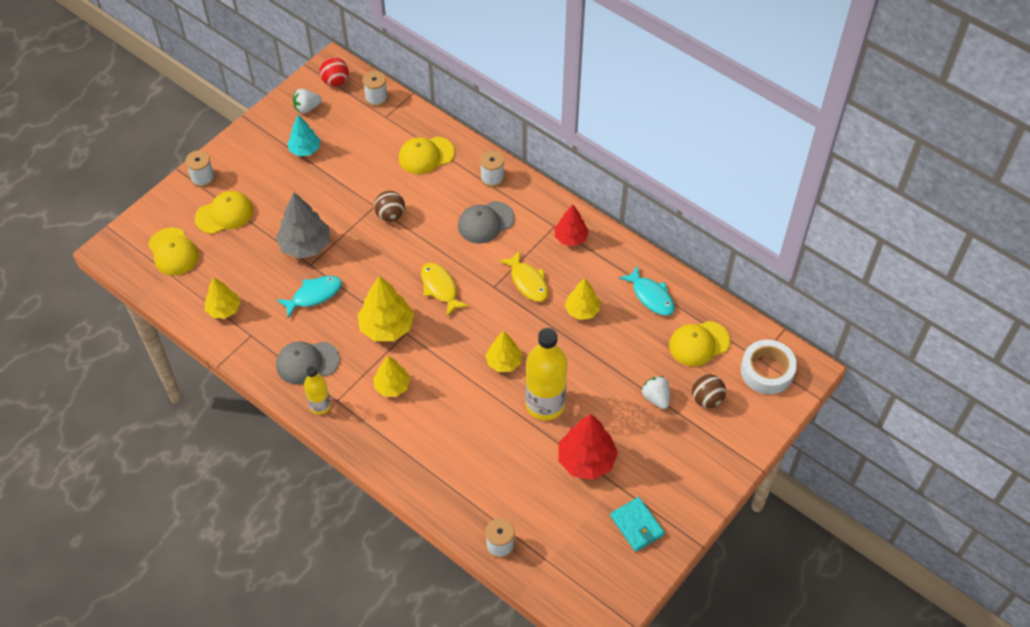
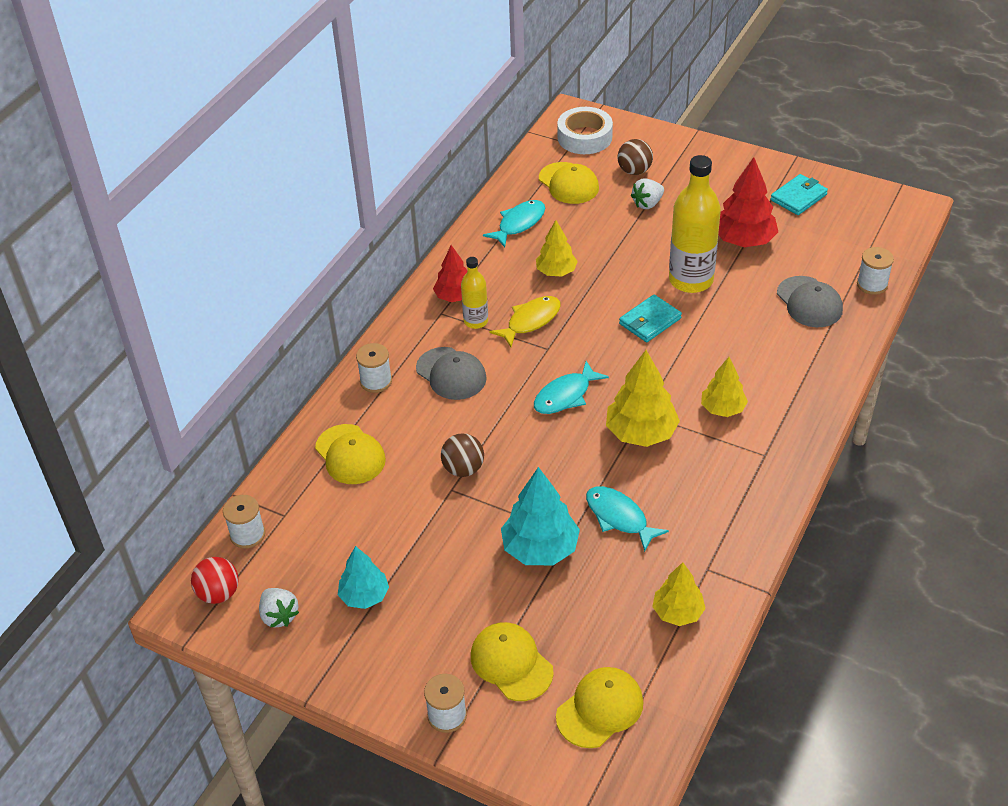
camera: 100 degrees left, 10 degrees down
(305, 245) = (540, 548): grey tree -> turquoise tree
(307, 362) = (724, 497): grey cap -> grey cap (809, 302)
(320, 406) = (779, 469): yellow bottle -> yellow bottle (476, 321)
(440, 288) = (565, 395): yellow fish -> turquoise fish
(504, 362) = (650, 321): yellow tree -> turquoise wallet

